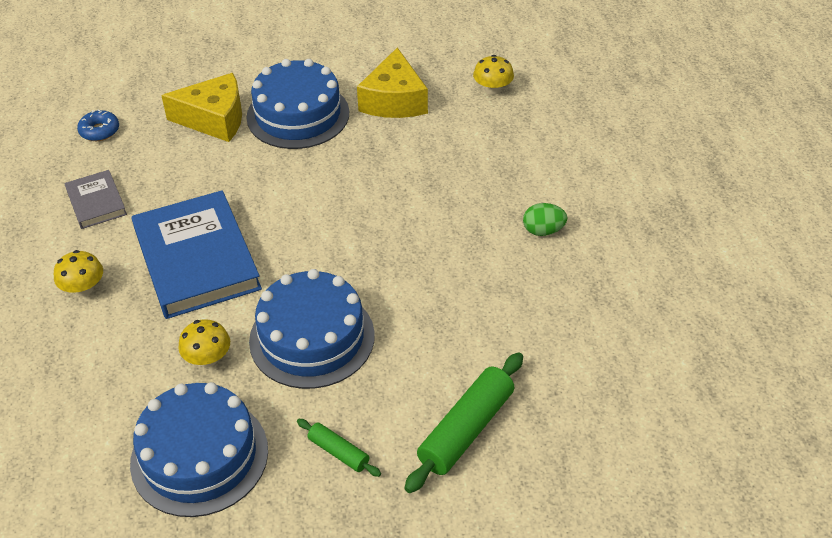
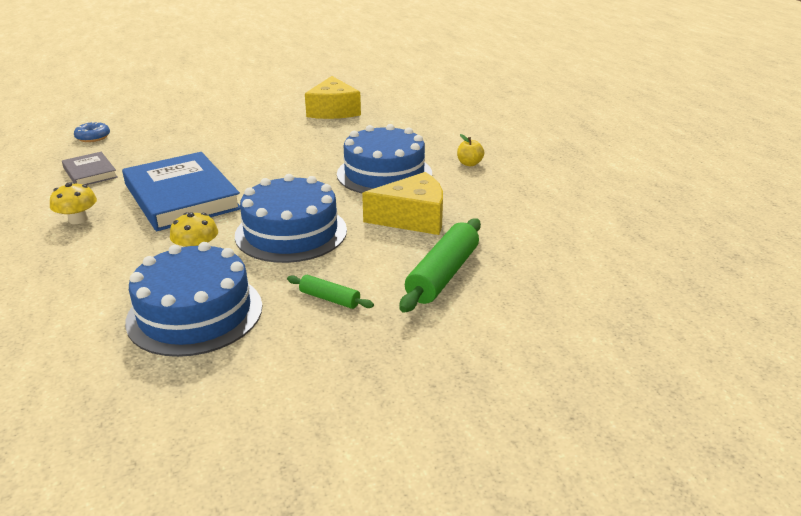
camera: 10 degrees left, 15 degrees down
(214, 119) = (190, 126): yellow cheese -> yellow cheese (412, 218)
(298, 115) = (258, 121): blue cake -> blue cake (384, 173)
(492, 89) = (407, 102): yellow mushroom -> none
(543, 231) = (469, 163): green egg -> yellow apple

